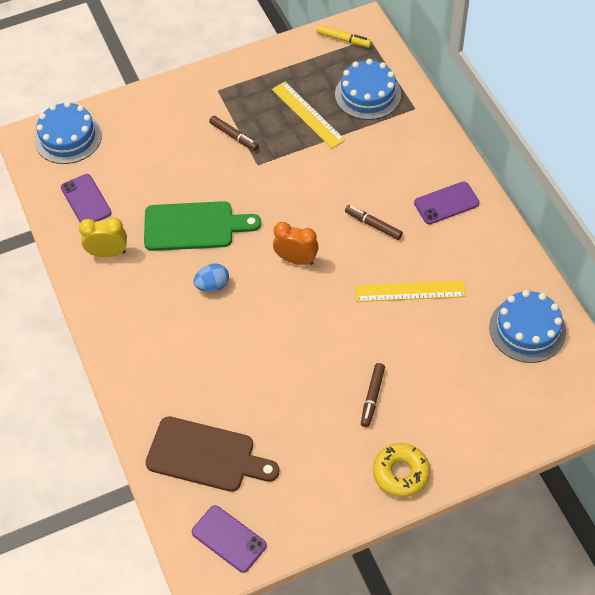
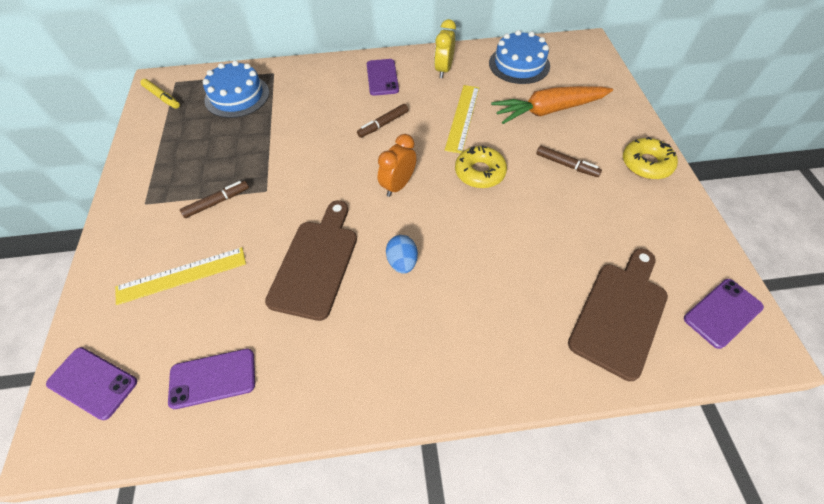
camera: 75 degrees left, 0 degrees up
(68, 137) = (93, 382): blue cake -> purple phone
(108, 253) = (310, 366): yellow clock -> yellow clock (443, 70)
(194, 226) = (316, 263): green cutting board -> brown cutting board
(307, 114) = (230, 140): yellow ruler -> yellow ruler (182, 275)
(335, 322) = (479, 172): none -> yellow donut
(343, 40) = (162, 97): yellow marker -> yellow marker turned 90 degrees clockwise
(453, 370) = (548, 111): none -> orange carrot

